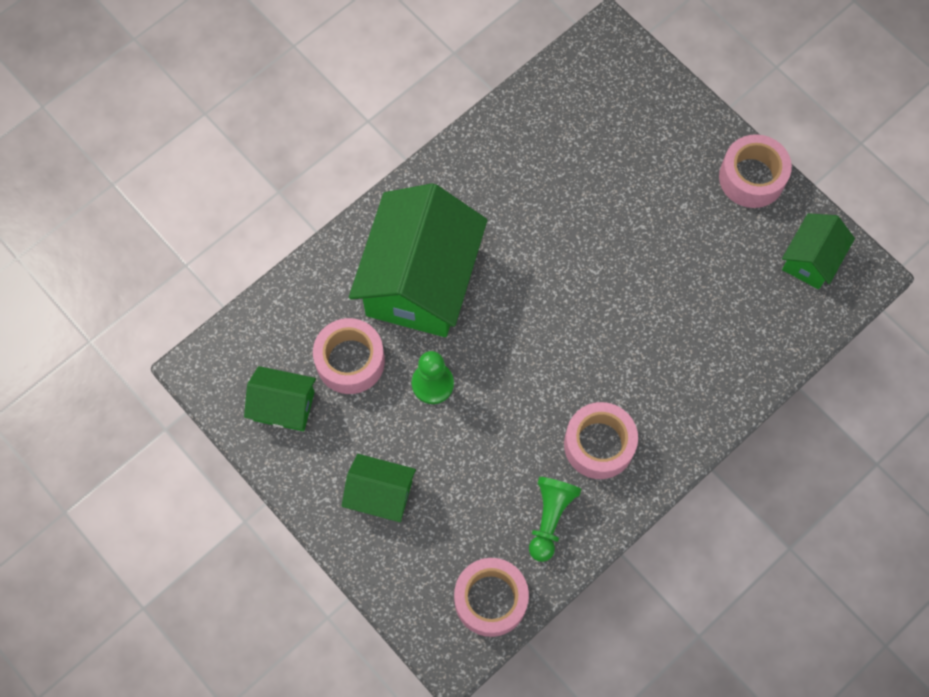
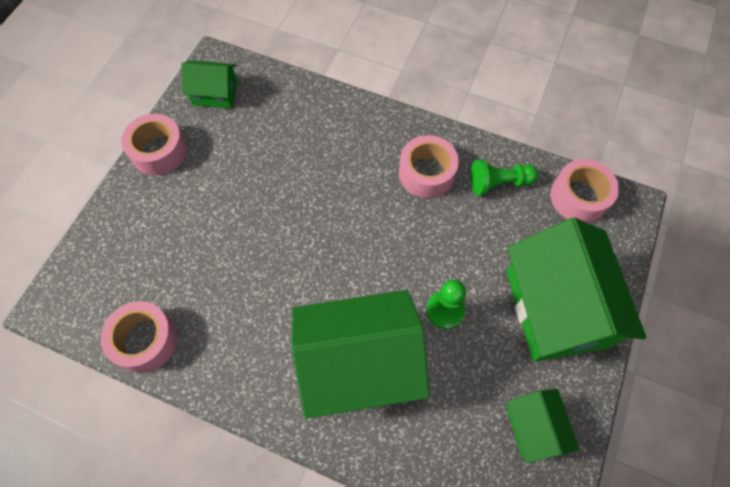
camera: 115 degrees left, 5 degrees down
(350, 361) = (462, 389): pink tape -> pink tape (145, 340)
(380, 494) = (555, 308): green house -> green house, size x2.02

